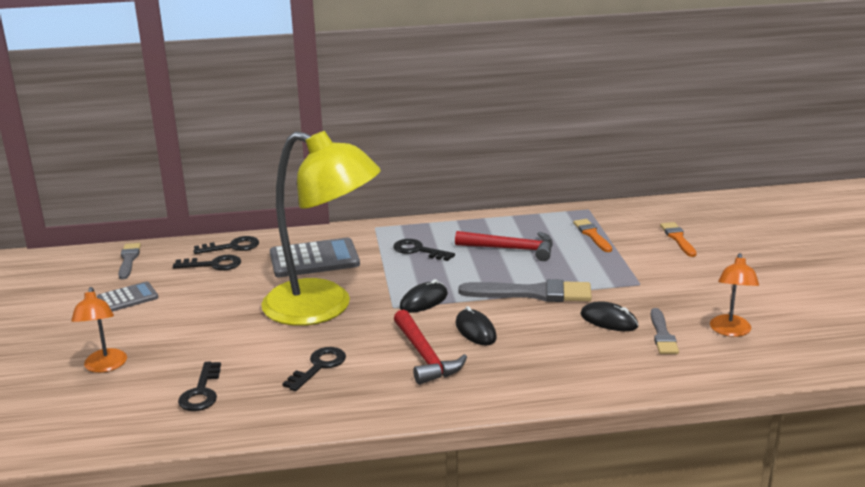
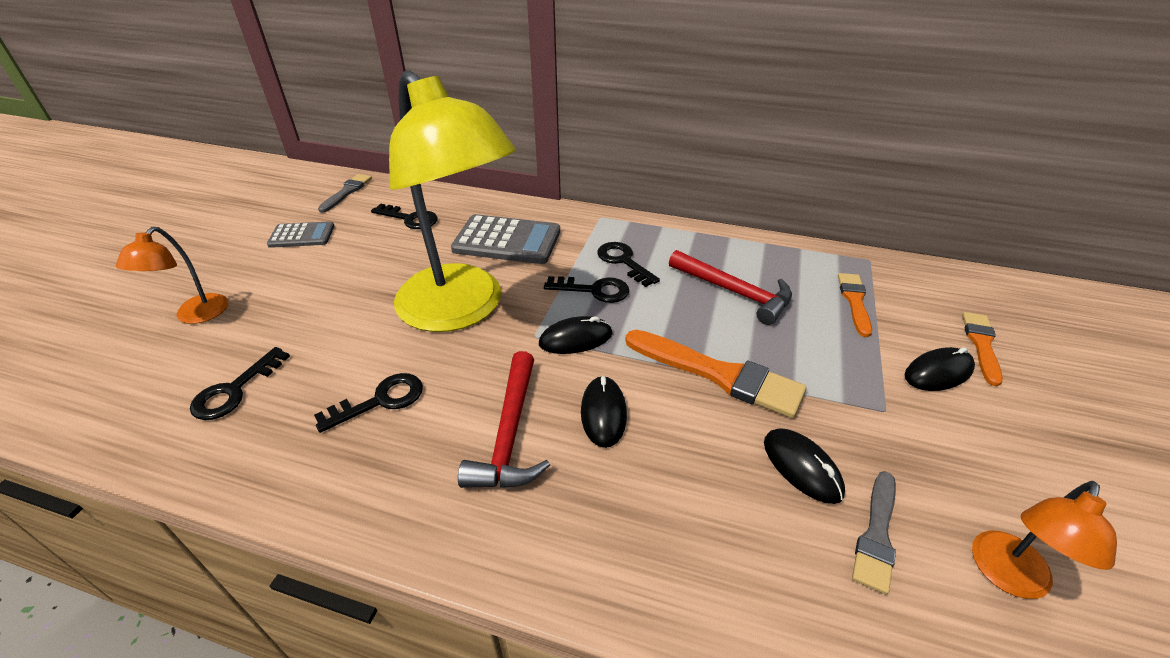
camera: 25 degrees right, 15 degrees up
(232, 247) = (446, 202): black key -> black key (594, 290)
(532, 293) = (718, 374): grey brush -> orange brush
(660, 258) = (938, 372): none -> black mouse

